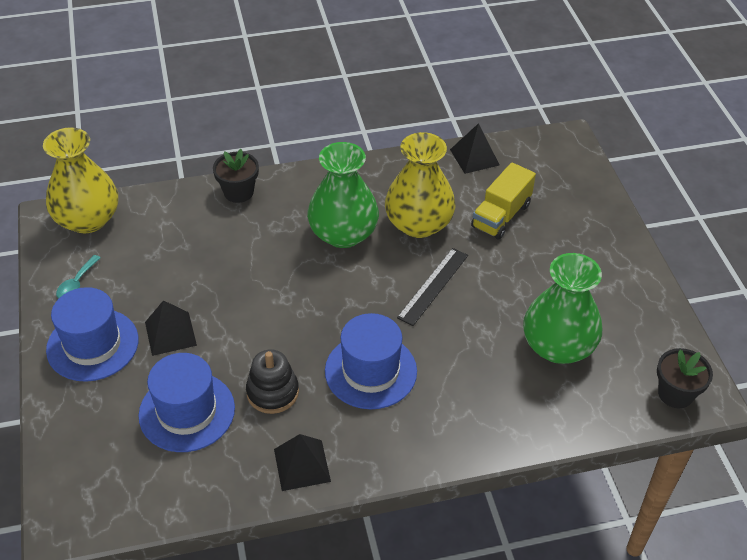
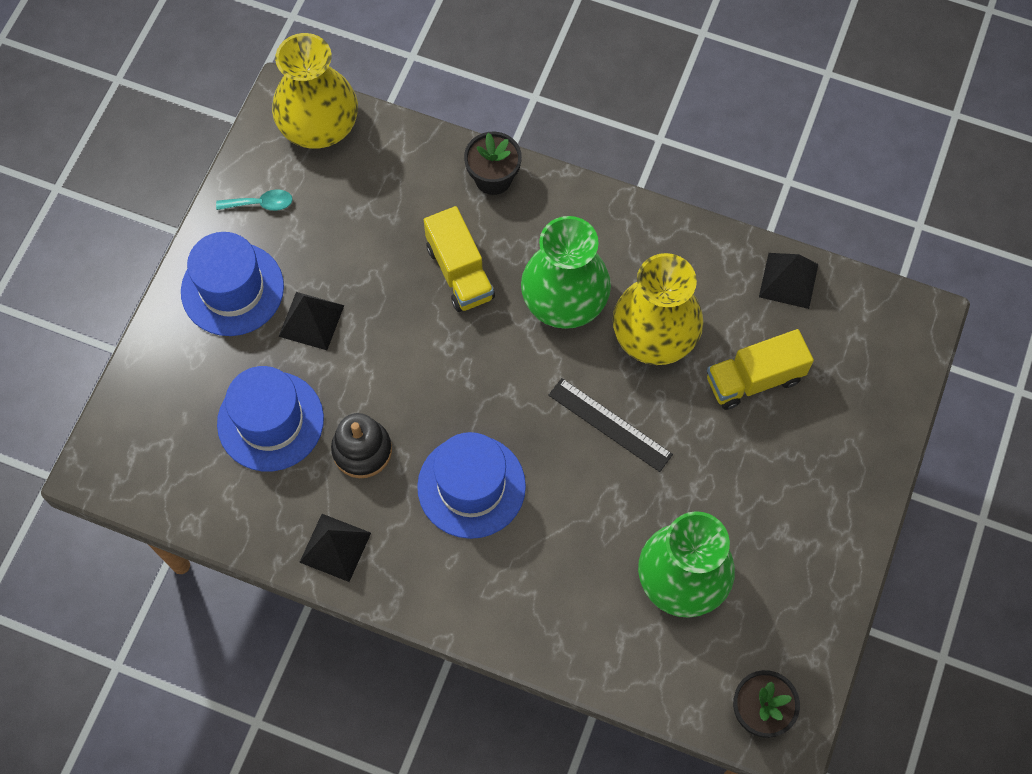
camera: 35 degrees right, 20 degrees up
(77, 283) = (261, 204): turquoise spoon -> turquoise spoon turned 150 degrees counterclockwise
(258, 253) = (460, 272): none -> yellow truck
(433, 286) = (610, 425): black ruler -> black ruler turned 60 degrees clockwise

